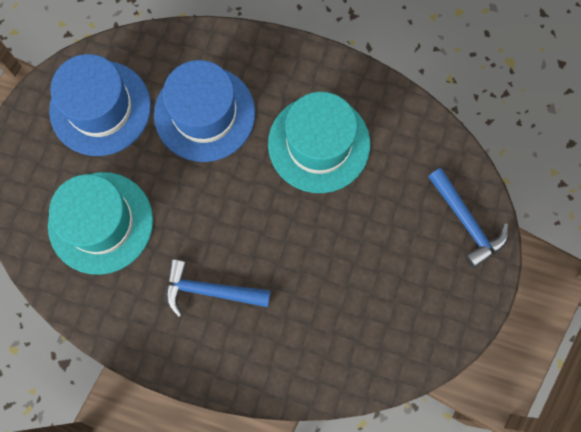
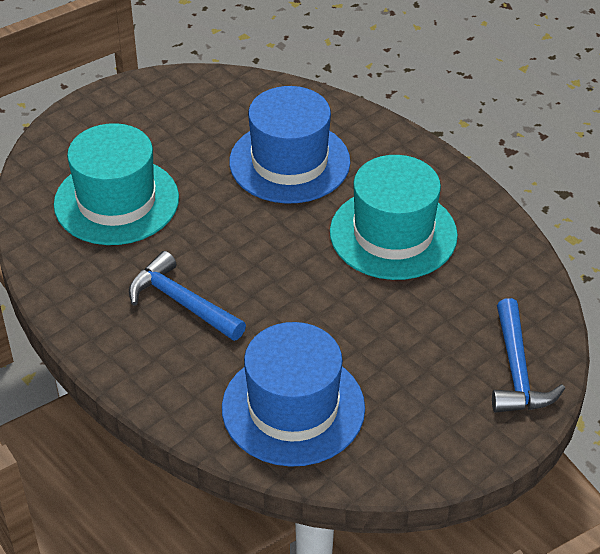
camera: 30 degrees right, 30 degrees down
(100, 108) = (189, 117): blue hat -> blue hat (293, 408)

